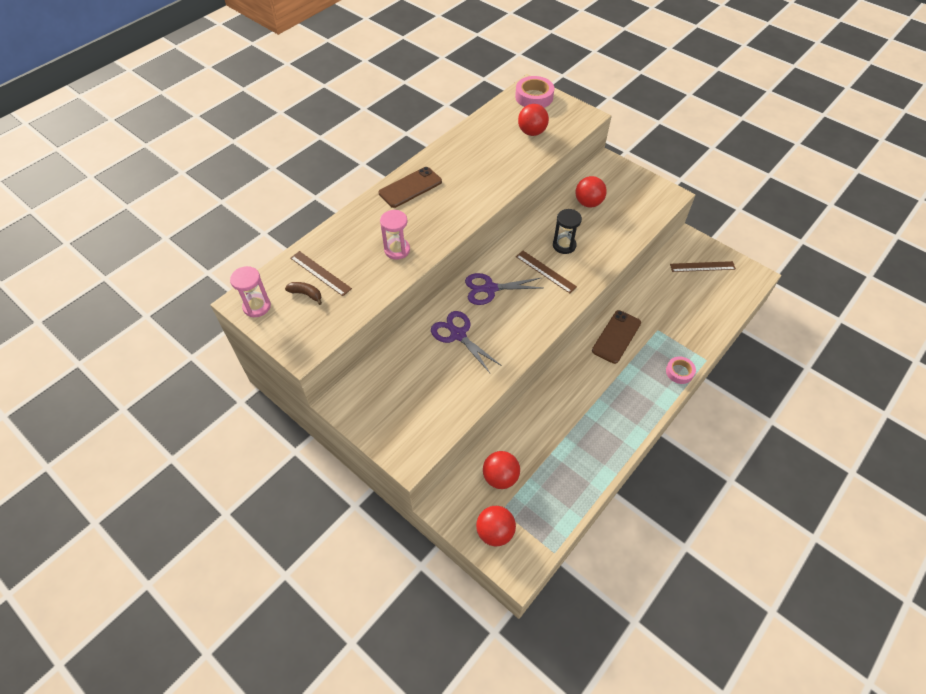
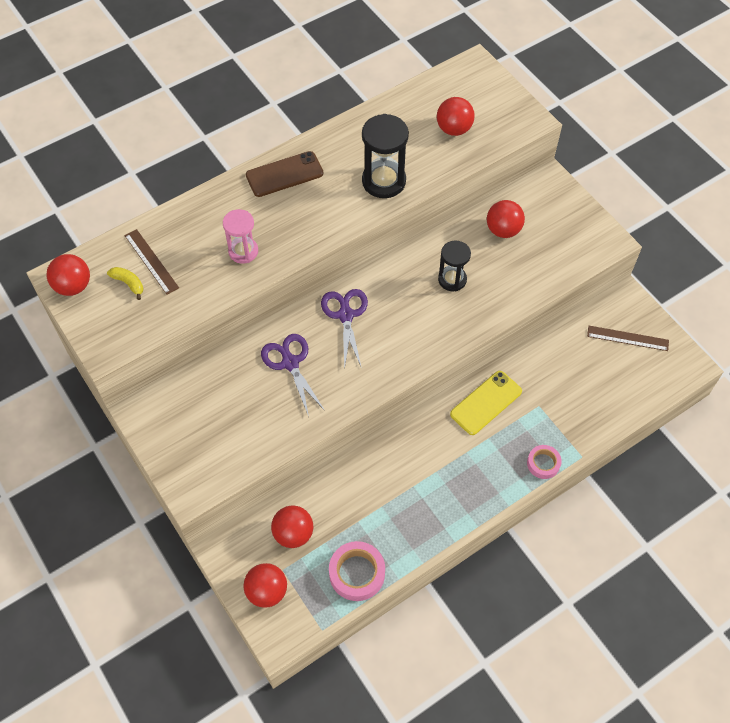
camera: 15 degrees right, 5 degrees up
(257, 306) = (73, 286): pink hourglass -> red ball
(306, 294) = (128, 283): brown banana -> yellow banana
(490, 289) = (345, 315): purple scissors -> purple scissors turned 75 degrees clockwise
(492, 177) = (384, 181): none -> black hourglass
(534, 97) = (475, 79): pink tape -> pink tape (357, 573)
(545, 271) = (417, 308): brown ruler -> none
(616, 337) = (486, 403): brown phone -> yellow phone

